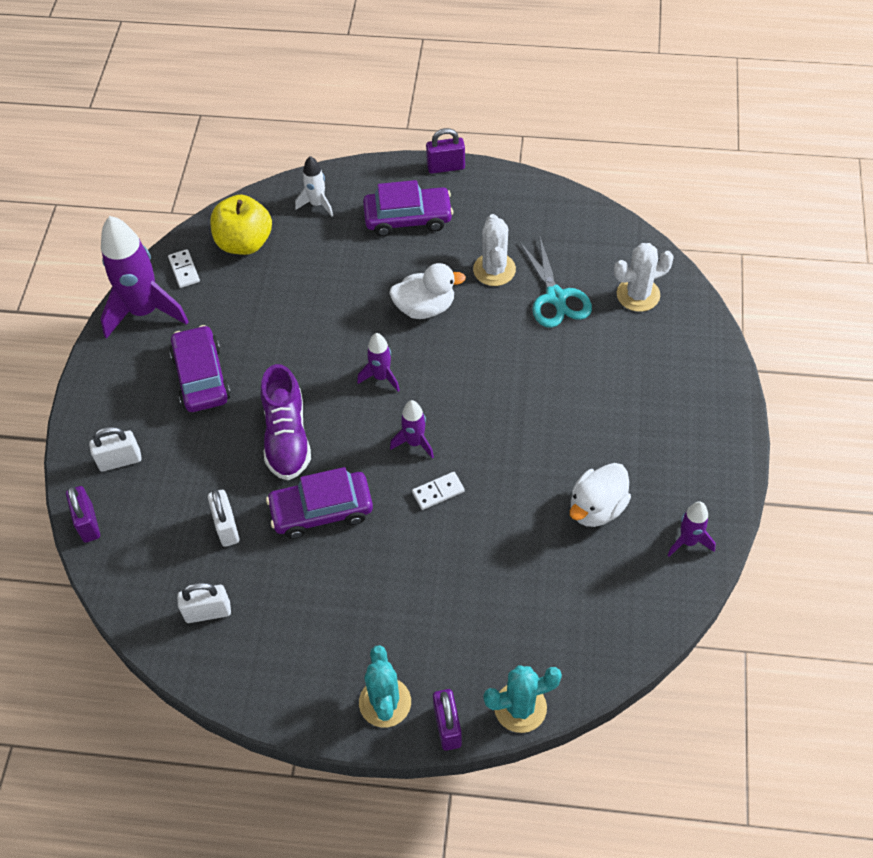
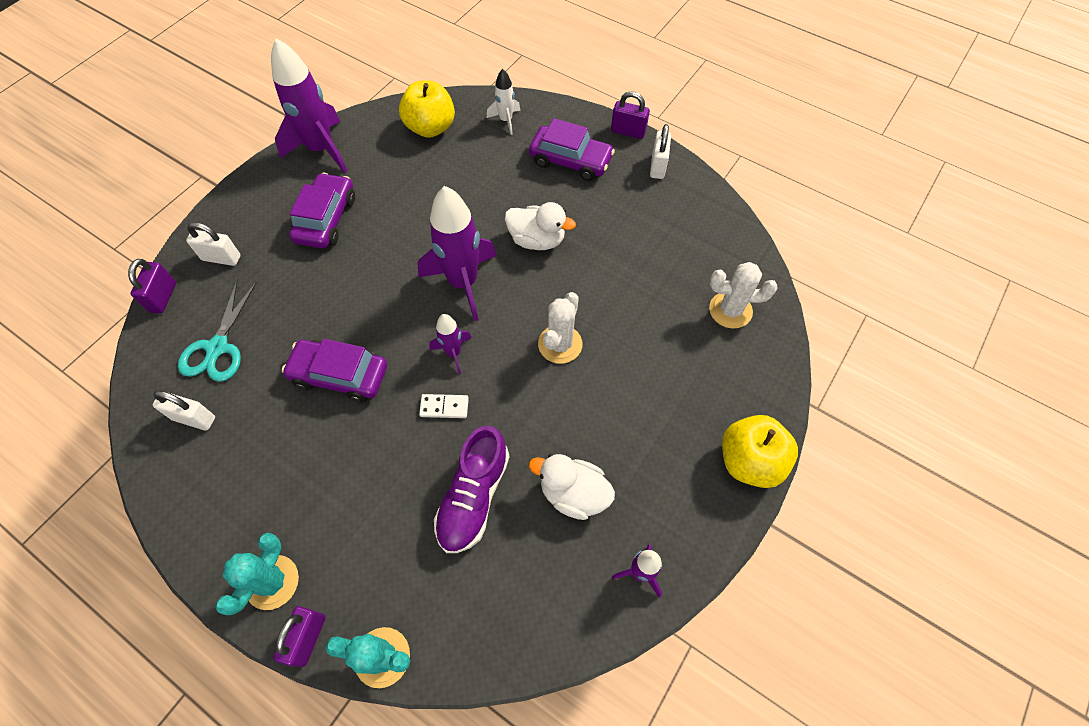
camera: 25 degrees right, 5 degrees up
(184, 270) = (372, 130): white domino -> none
(227, 527) = (259, 352): white padlock -> white padlock (658, 166)
(287, 437) = (356, 298): purple shoe -> purple shoe (474, 497)
(381, 377) = (463, 283): purple rocket -> purple rocket, size x1.99
(494, 270) = (615, 233): white cactus -> white cactus (560, 344)
(556, 297) = (654, 280): turquoise scissors -> turquoise scissors (218, 347)
(597, 508) = (573, 494): white duck -> white duck turned 45 degrees clockwise
(725, 413) = (749, 461): none -> yellow apple

